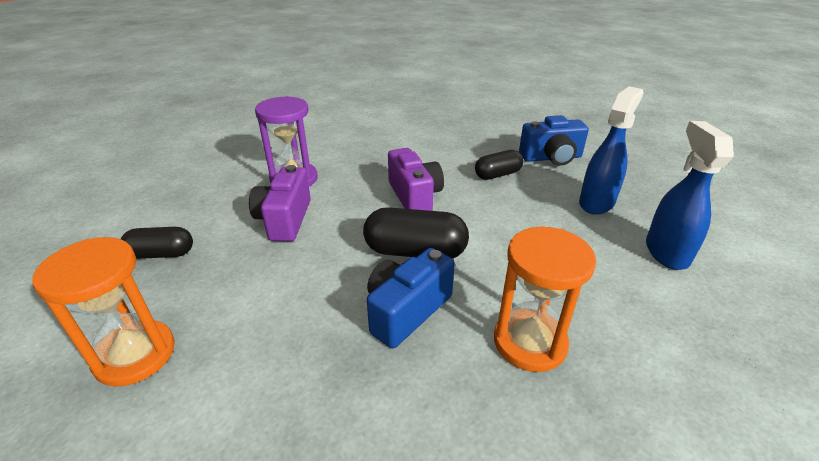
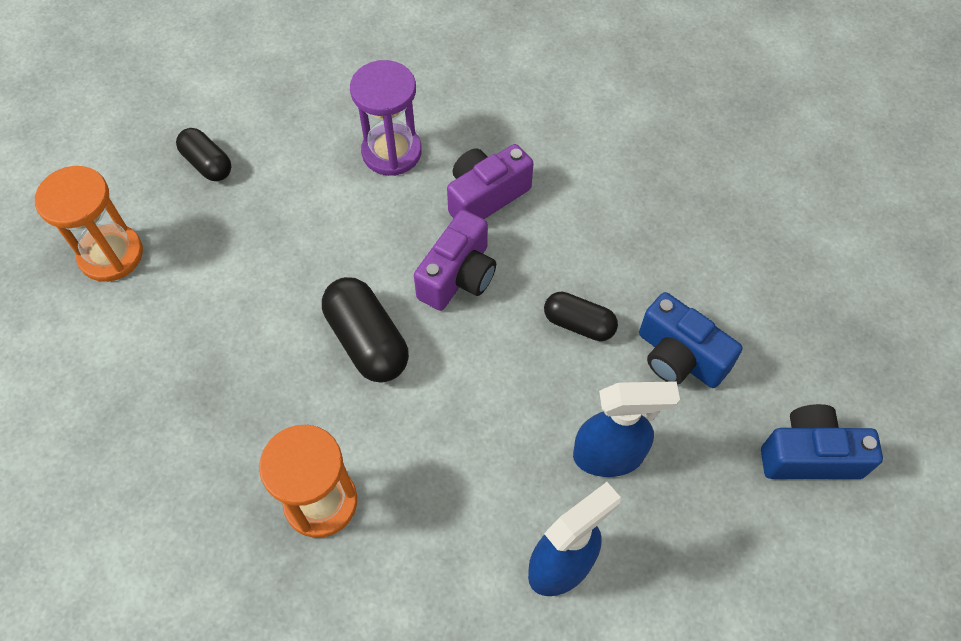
camera: 50 degrees right, 25 degrees up
(285, 219) = (323, 204): purple camera -> purple camera (485, 196)
(406, 311) = (285, 388): blue camera -> blue camera (809, 455)

